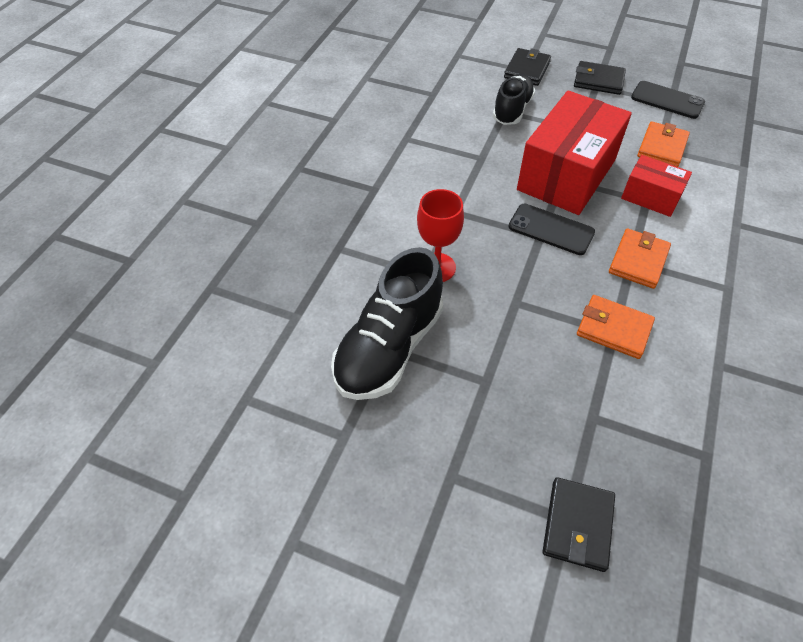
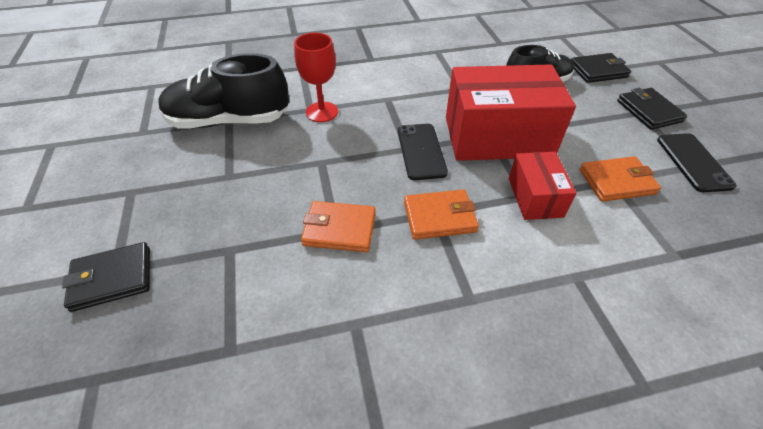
camera: 55 degrees right, 5 degrees down
(614, 329) = (339, 229): orange wallet -> orange wallet turned 75 degrees counterclockwise

